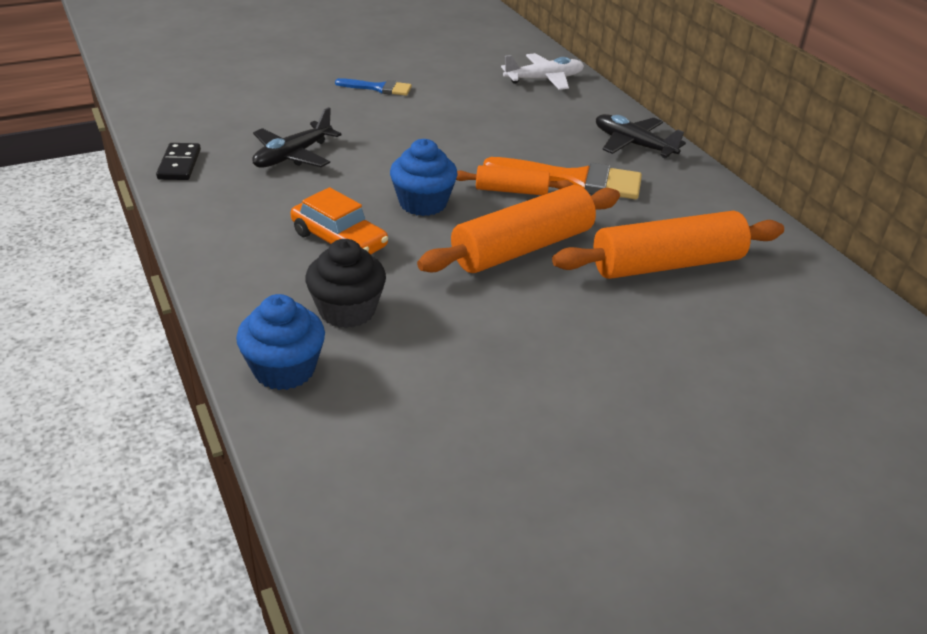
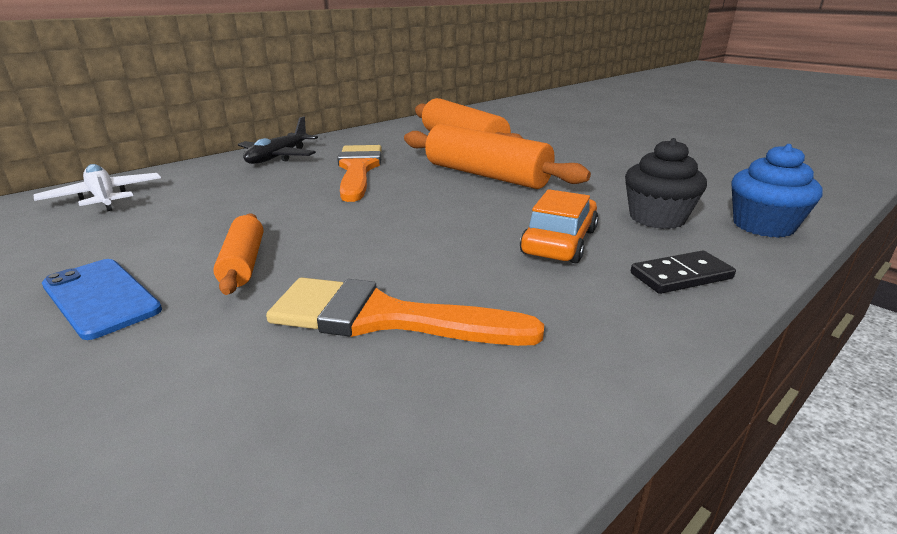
camera: 105 degrees left, 10 degrees down
(179, 164) = (491, 442): black domino -> black domino (681, 276)
(292, 156) = (385, 318): black plane -> orange brush
(378, 88) = (101, 297): blue brush -> blue phone
(423, 203) = (448, 216): blue cupcake -> none
(511, 190) = (393, 187): orange rolling pin -> orange rolling pin (243, 263)

